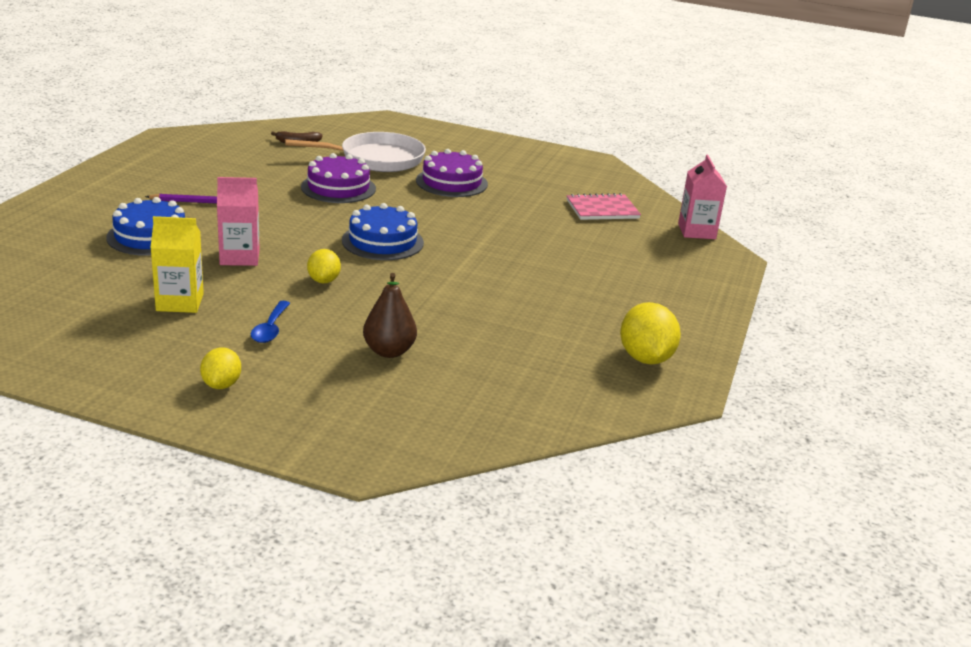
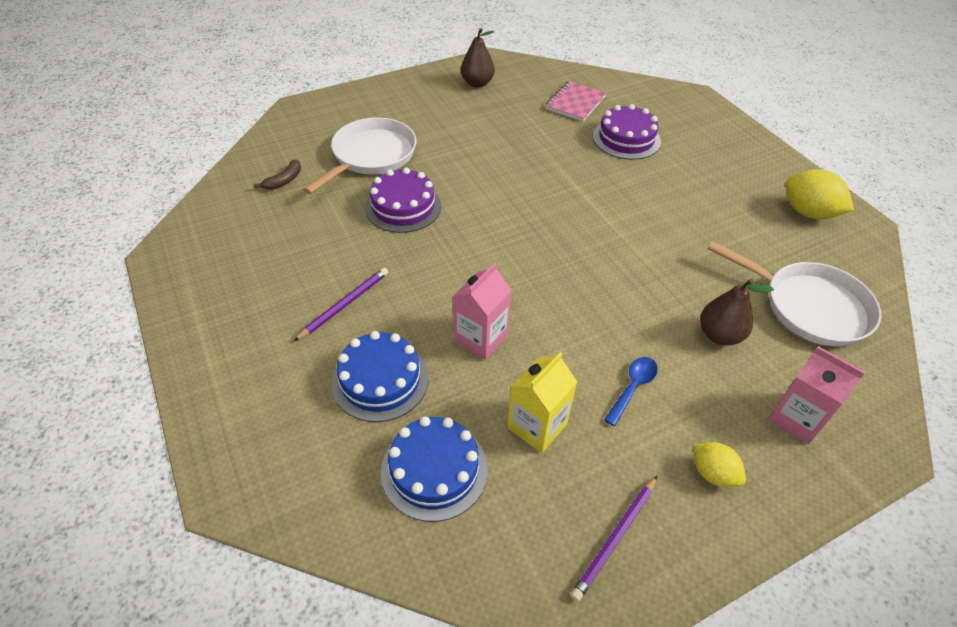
camera: 45 degrees left, 20 degrees up
(109, 360) = (615, 538): none -> purple pencil
(270, 328) = (632, 388): blue spoon -> blue spoon turned 105 degrees counterclockwise
(324, 280) = (570, 308): yellow lemon -> none
(382, 241) = (529, 236): blue cake -> blue cake (434, 470)
(451, 182) = (458, 143): purple cake -> purple cake (626, 139)
(496, 387) = (808, 306): none -> white pan
(547, 165) = (477, 83): none -> brown pear
(696, 231) = (644, 86): pink carton -> pink carton (796, 418)

